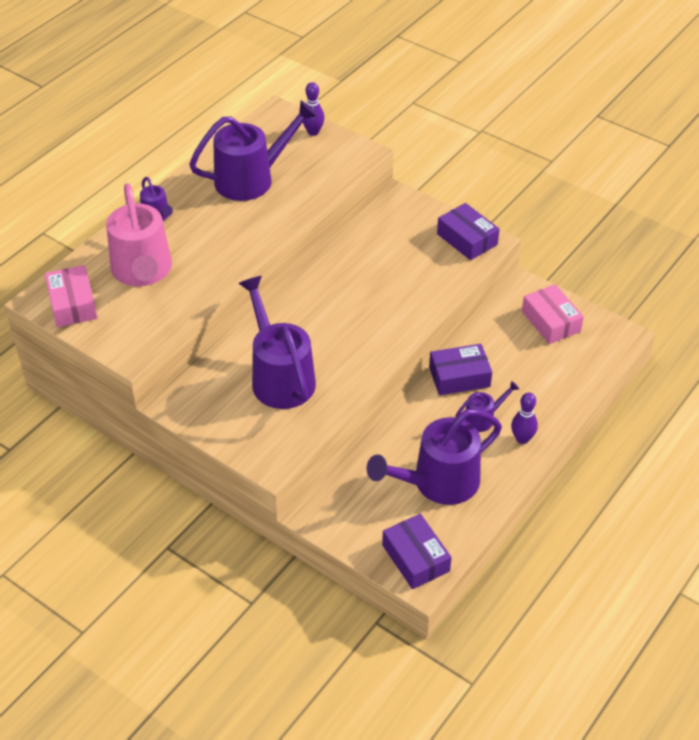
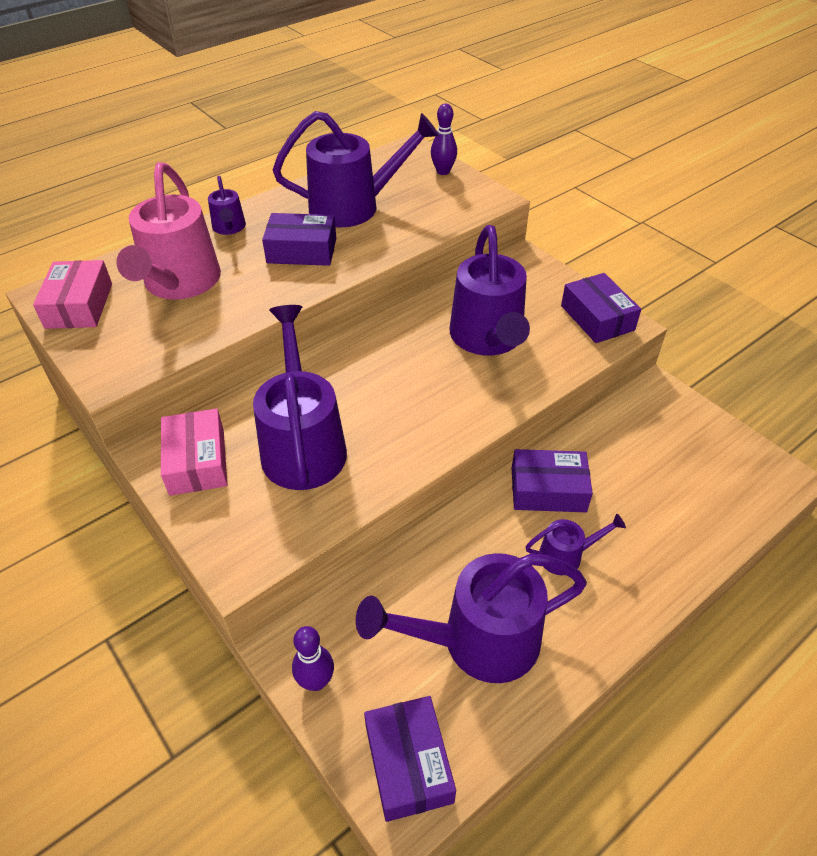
camera: 15 degrees right, 0 degrees up
(226, 226) = (302, 251): none -> purple box
(389, 271) = (488, 339): none -> purple watering can
(522, 439) = (616, 599): purple bowling pin -> purple bowling pin (316, 681)
(550, 321) = (686, 440): pink box -> pink box (197, 461)

